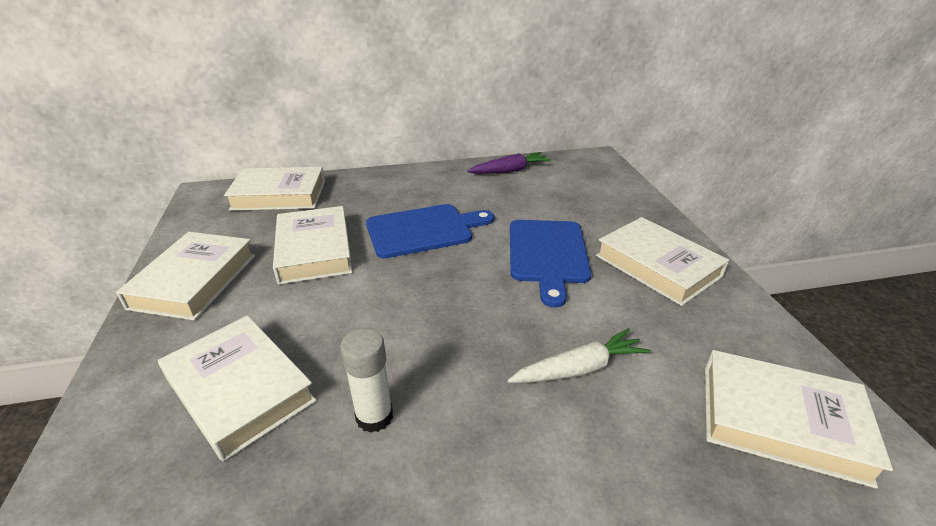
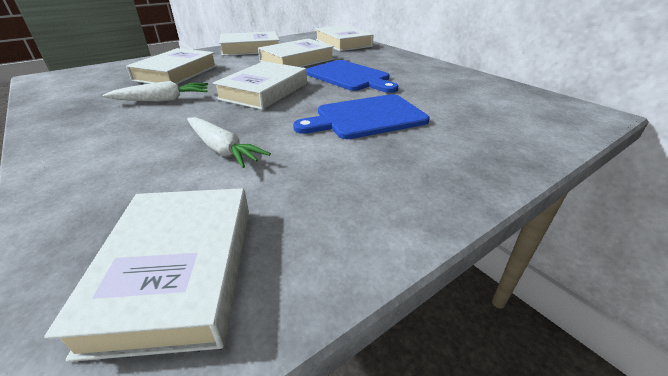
camera: 65 degrees right, 0 degrees up
(374, 416) = (162, 100): white glue stick -> white carrot
(509, 171) = (483, 84): purple carrot -> none
(657, 266) = (409, 170): white book -> white book (264, 91)

